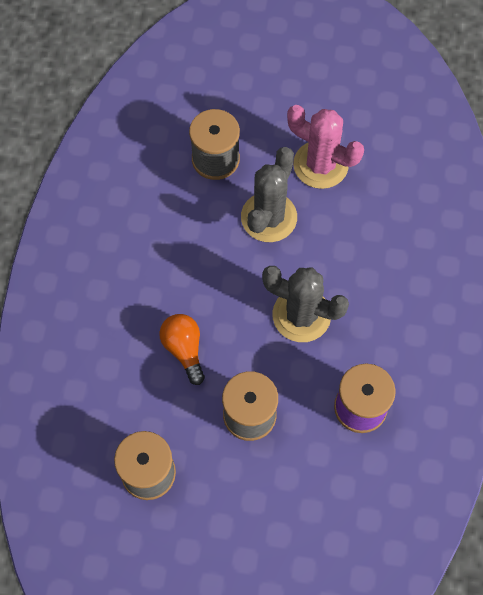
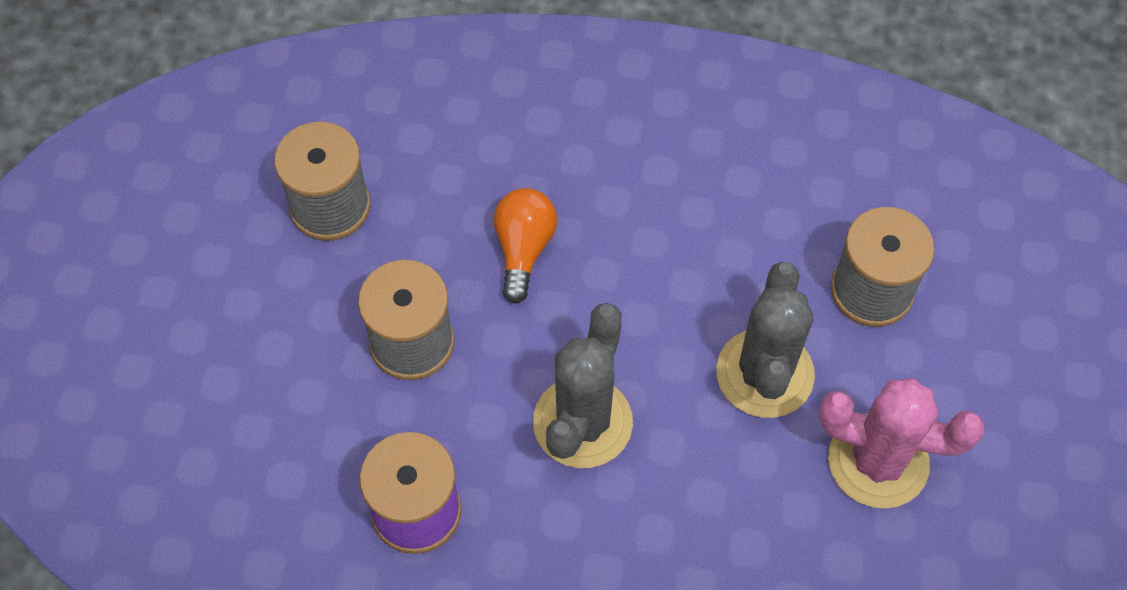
camera: 90 degrees right, 5 degrees down
(184, 349) = (523, 249): orange light bulb -> orange light bulb turned 60 degrees counterclockwise
(269, 217) = (765, 373): grey cactus -> grey cactus turned 75 degrees clockwise
(320, 165) = (878, 461): pink cactus -> pink cactus turned 75 degrees clockwise

